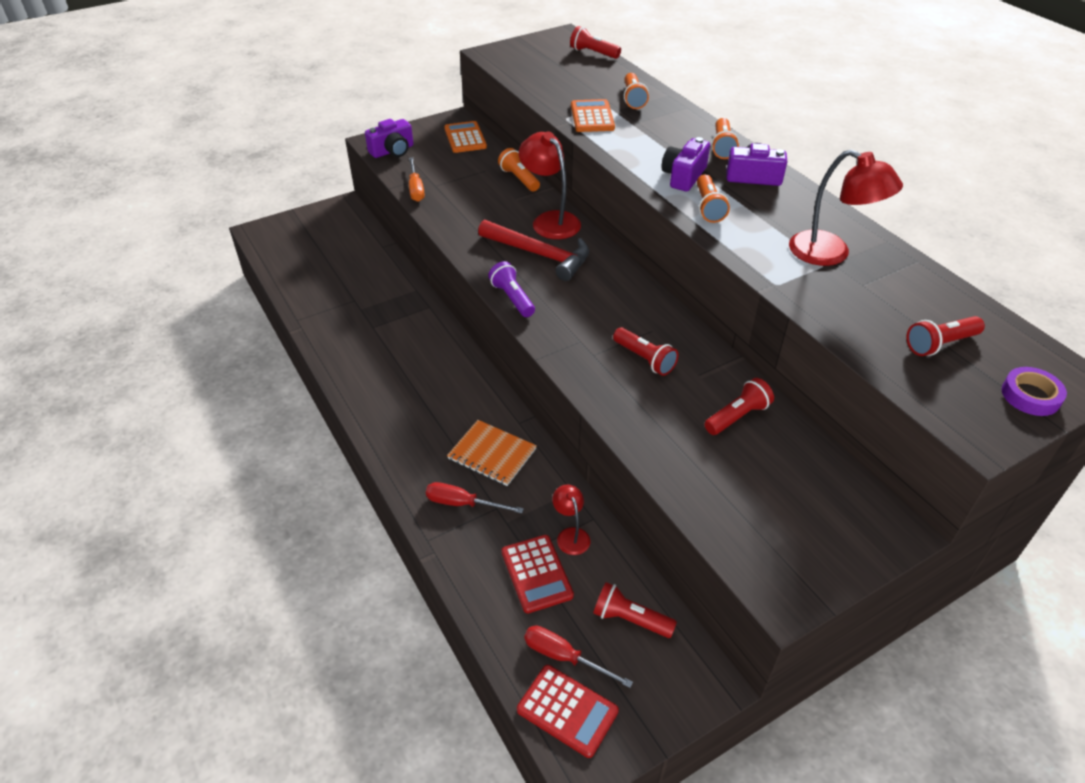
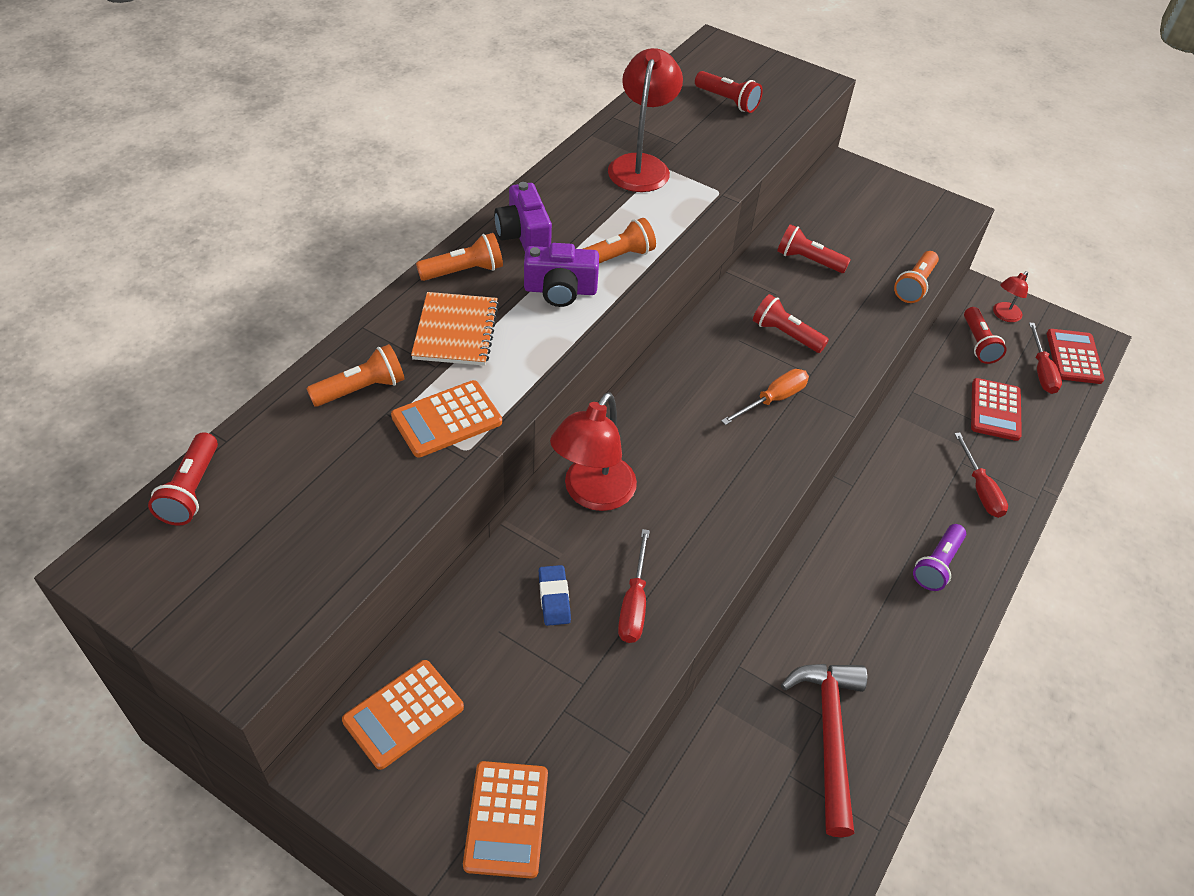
camera: 120 degrees left, 5 degrees up
(392, 151) = (506, 819): purple camera -> orange calculator
(416, 189) = (609, 707): orange screwdriver -> orange screwdriver (773, 399)
(465, 213) = (634, 603): none -> red screwdriver
(491, 190) = (554, 598): none -> blue eraser
(492, 454) = (909, 491): orange notebook -> orange notebook (456, 331)
(512, 298) = (777, 472): purple flashlight -> purple flashlight (937, 565)
(519, 179) = (503, 572): orange flashlight -> orange flashlight (915, 285)
(537, 574) = (995, 410): red calculator -> red calculator turned 150 degrees clockwise
(539, 255) = (676, 478): red hammer -> red hammer (829, 736)
(571, 535) = (941, 401): red lamp -> red lamp (1003, 315)
(644, 359) = (785, 334): red flashlight -> red flashlight turned 75 degrees counterclockwise
(1030, 396) = (752, 63): purple tape -> none

